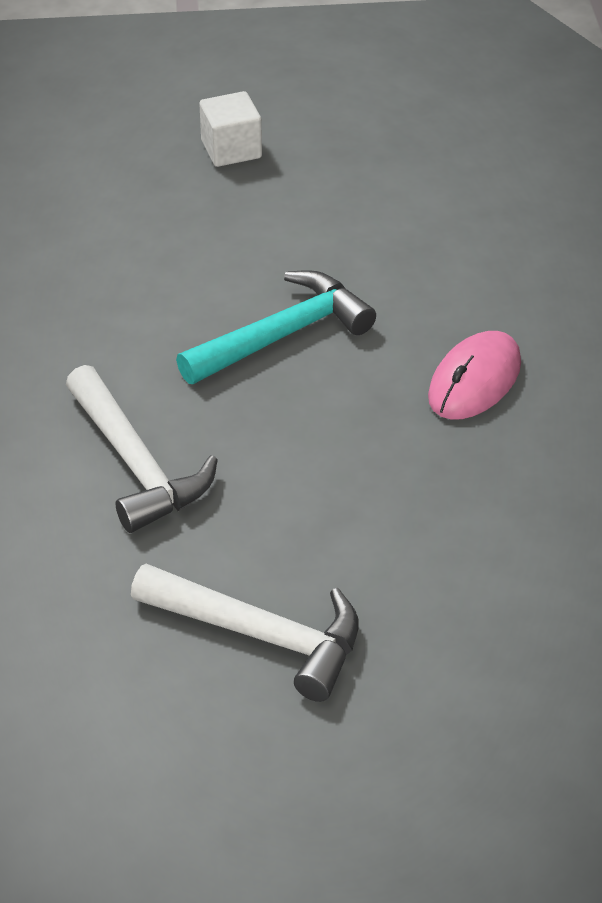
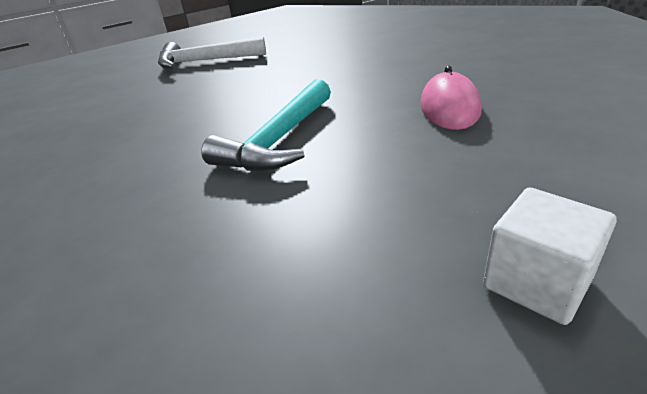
camera: 155 degrees right, 10 degrees down
(136, 465) = (310, 73): white hammer -> none
(474, 380) = (109, 167): pink mouse -> pink mouse (449, 107)

